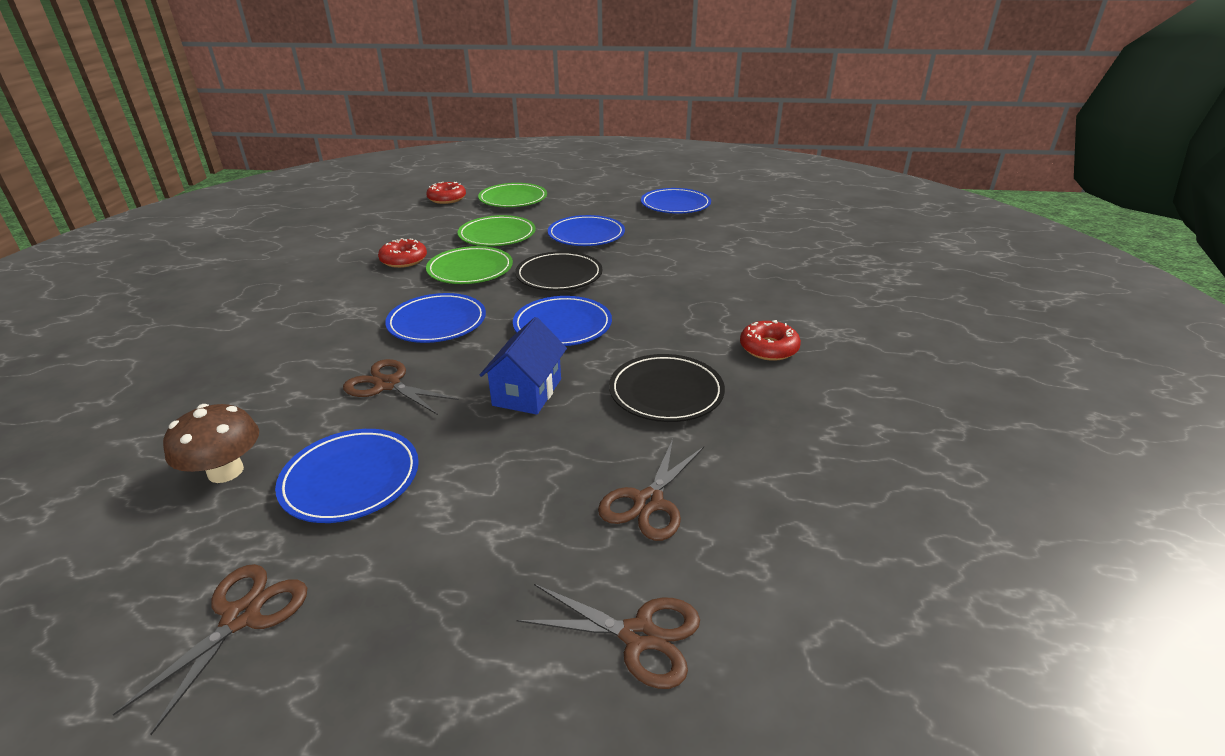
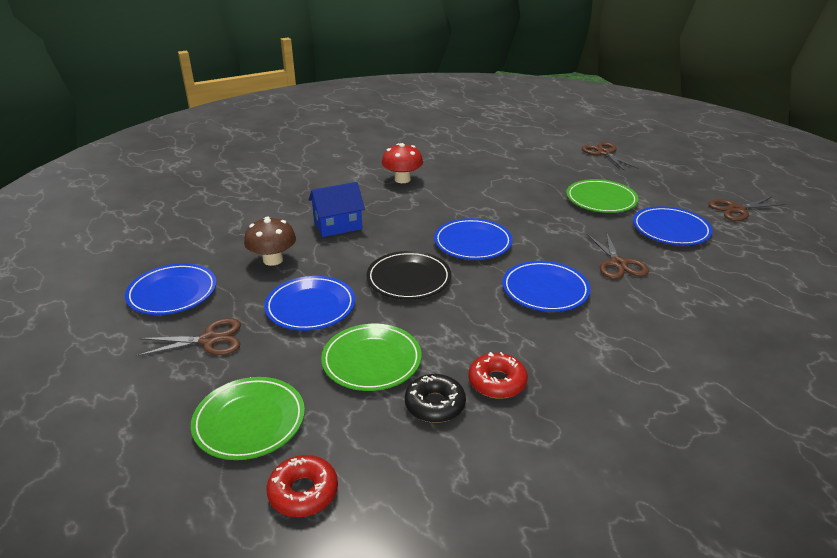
camera: 130 degrees left, 0 degrees up
(226, 471) = (736, 263): brown mushroom -> brown mushroom (273, 260)
(429, 238) = (435, 405): none -> black donut
(470, 270) = (458, 328): green plate -> green plate (601, 200)
(527, 392) = (546, 221): blue house -> blue house (338, 225)
(648, 502) = (555, 169): brown scissors -> brown scissors (209, 340)
(666, 392) = (484, 189): black plate -> none
(768, 348) = (402, 179): red donut -> red mushroom

